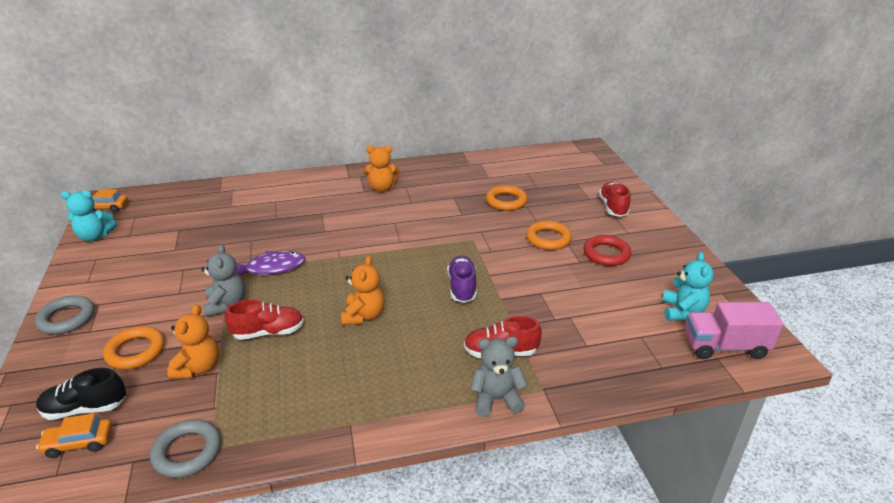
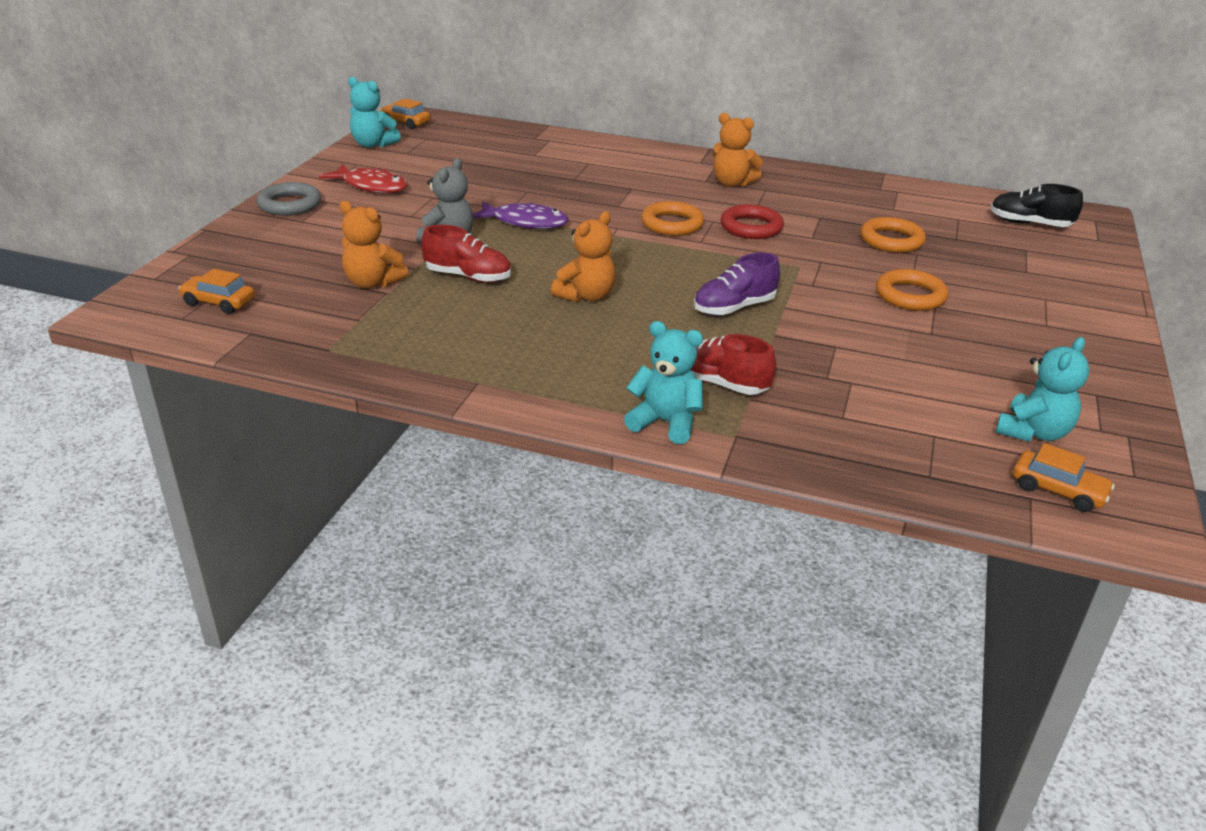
camera: 30 degrees right, 0 degrees up
(85, 408) = (246, 279): black shoe -> black shoe (1029, 224)
(125, 276) = (371, 186): none -> red fish
(135, 351) = (327, 250): orange ring -> orange ring (672, 224)
(187, 452) = (303, 344): grey ring -> none
(198, 368) = (372, 283): orange teddy bear -> orange teddy bear turned 75 degrees clockwise
(462, 287) = (734, 308): purple shoe -> purple shoe turned 150 degrees counterclockwise
(496, 399) = (665, 422): grey teddy bear -> turquoise teddy bear
(606, 254) = (982, 337): red ring -> red ring (751, 227)
(613, 207) = (1054, 291): red shoe -> none
(724, 346) = (1057, 490): pink truck -> orange car

